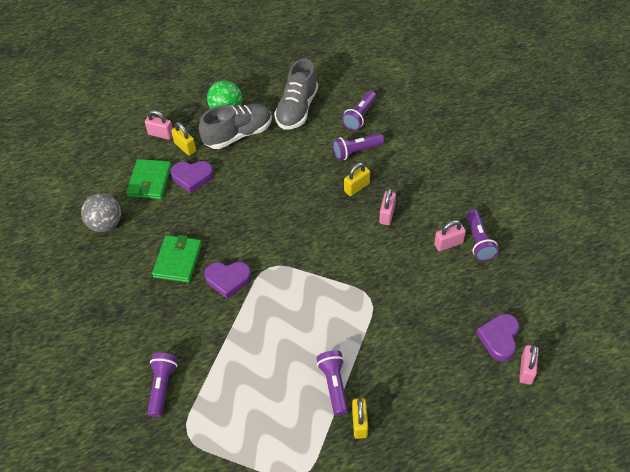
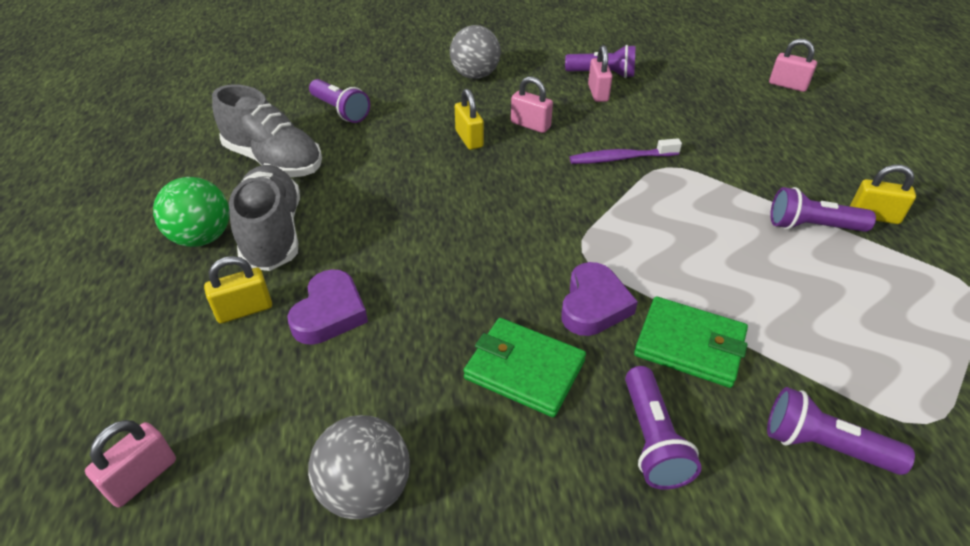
camera: 75 degrees left, 10 degrees down
(149, 181) = (293, 383): green wallet -> green wallet (689, 345)
(161, 134) = (177, 342): pink padlock -> pink padlock (142, 478)
(356, 151) = (403, 126): purple flashlight -> purple flashlight (652, 439)
(368, 271) = (620, 158): none -> purple toothbrush
(437, 168) = (475, 75): none -> grey ball
(499, 338) = (744, 91): purple heart -> none

